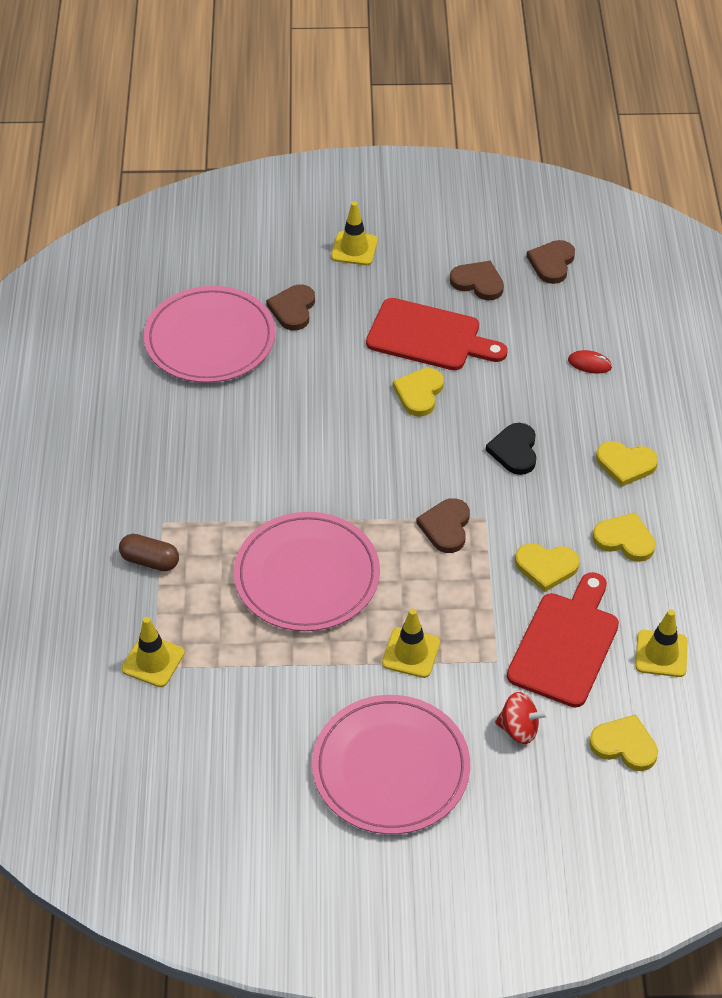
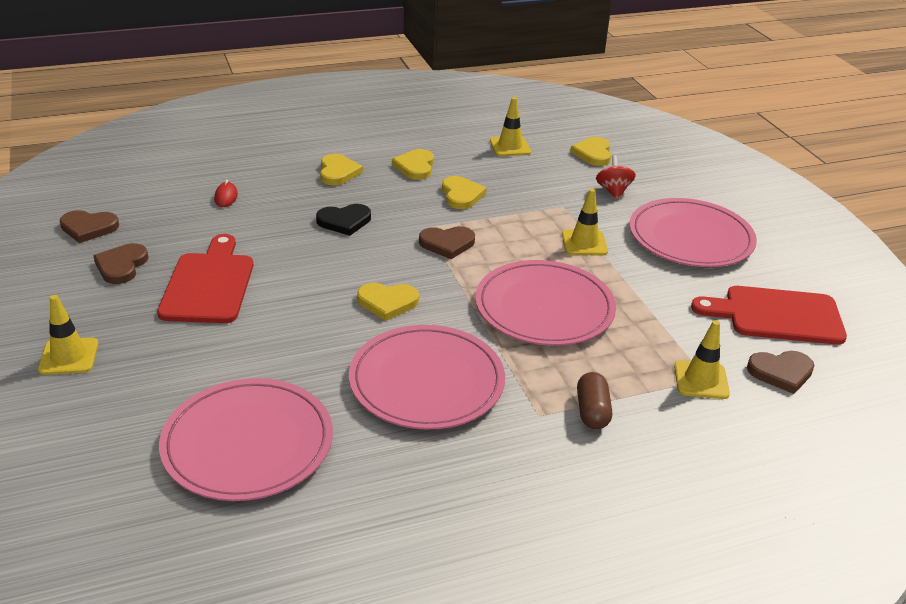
camera: 110 degrees left, 15 degrees down
(235, 458) = (426, 381): none -> pink plate
(293, 309) = (182, 385): brown heart -> brown heart (781, 372)
(419, 393) = (291, 279): yellow heart -> yellow heart (387, 302)
(565, 644) = (527, 181): red cutting board -> red cutting board (776, 315)

